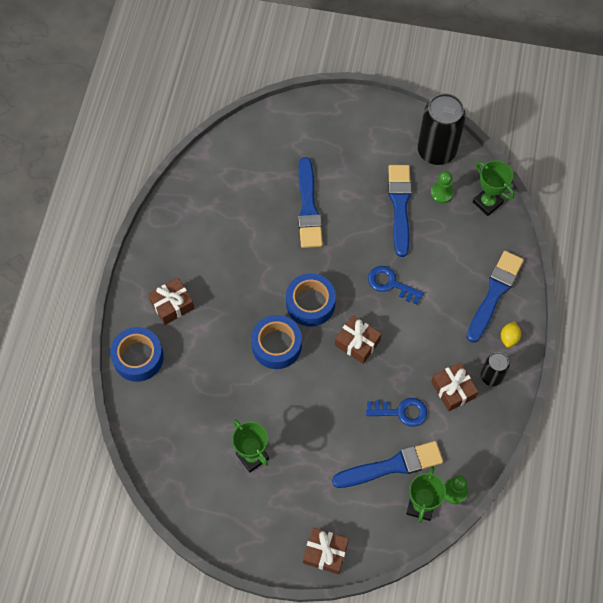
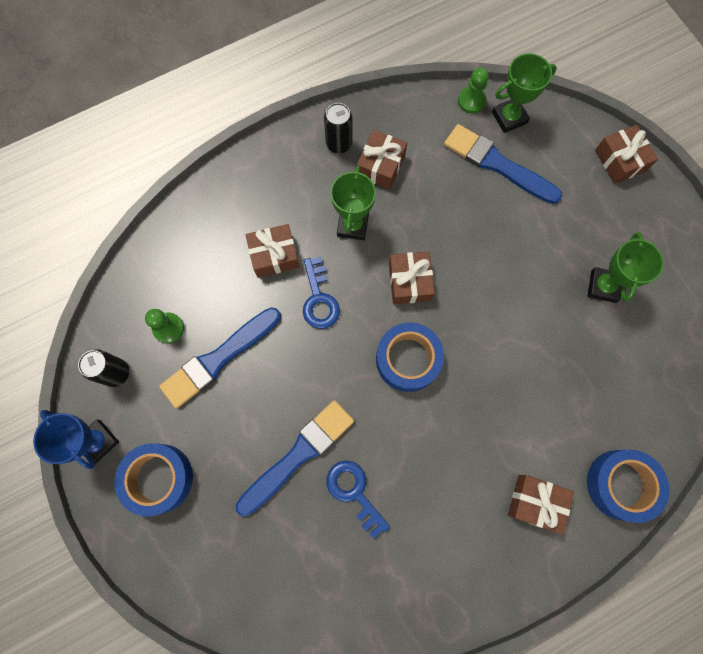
camera: 130 degrees left, 10 degrees up
(276, 345) = (480, 355): blue tape -> blue tape (159, 478)
(401, 412) = (441, 192): blue key -> blue key (354, 492)
(403, 119) = (98, 441): none -> blue trophy
(436, 151) = (116, 373): black can -> black can, size x0.53
(441, 280) = (274, 255): none -> brown gift
(487, 203) = (145, 275): green trophy -> green trophy (352, 225)
(494, 293) = (249, 198): blue brush -> none
(509, 338) = (286, 155): yellow lemon -> none

